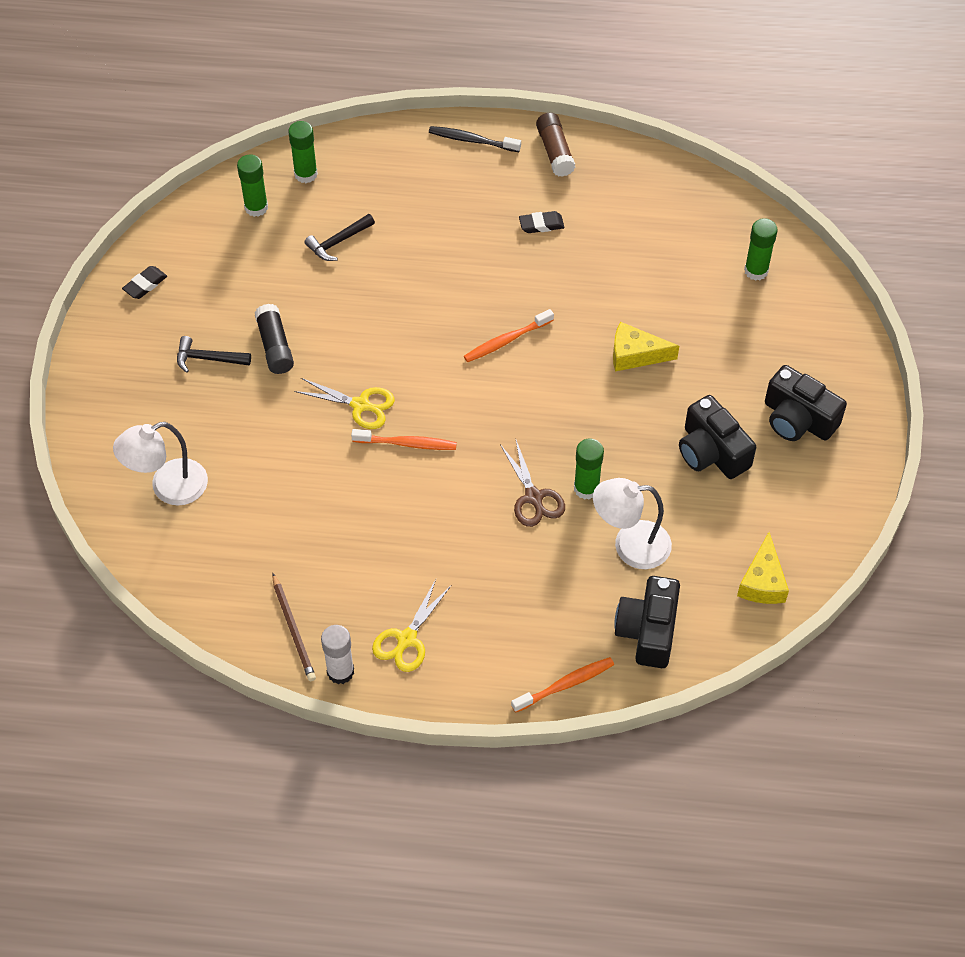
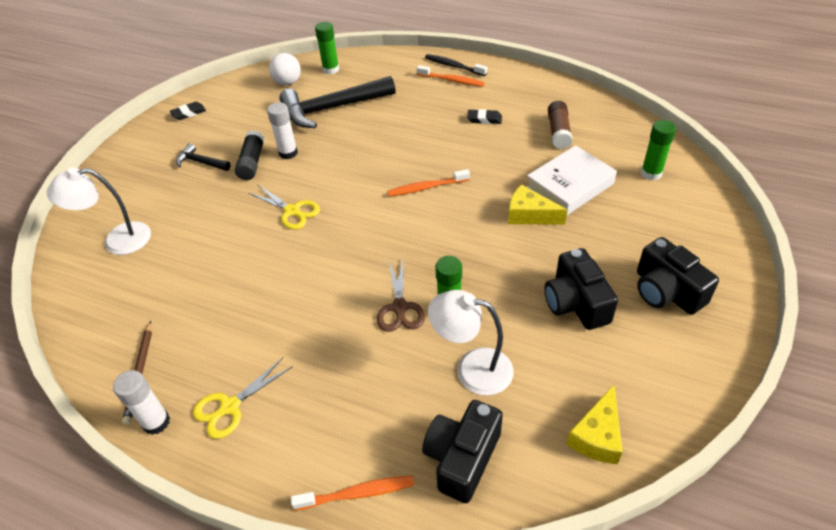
camera: 20 degrees right, 10 degrees down
(256, 207) = (288, 82): green glue stick -> white ball
(314, 323) = (288, 153): none -> white glue stick
(338, 242) = (331, 108): black hammer -> black hammer, size x2.11
(407, 443) = (313, 245): orange toothbrush -> orange toothbrush (452, 80)
(555, 152) = (511, 79): brown glue stick -> brown glue stick (558, 132)
(670, 306) = (570, 186): none -> white book

